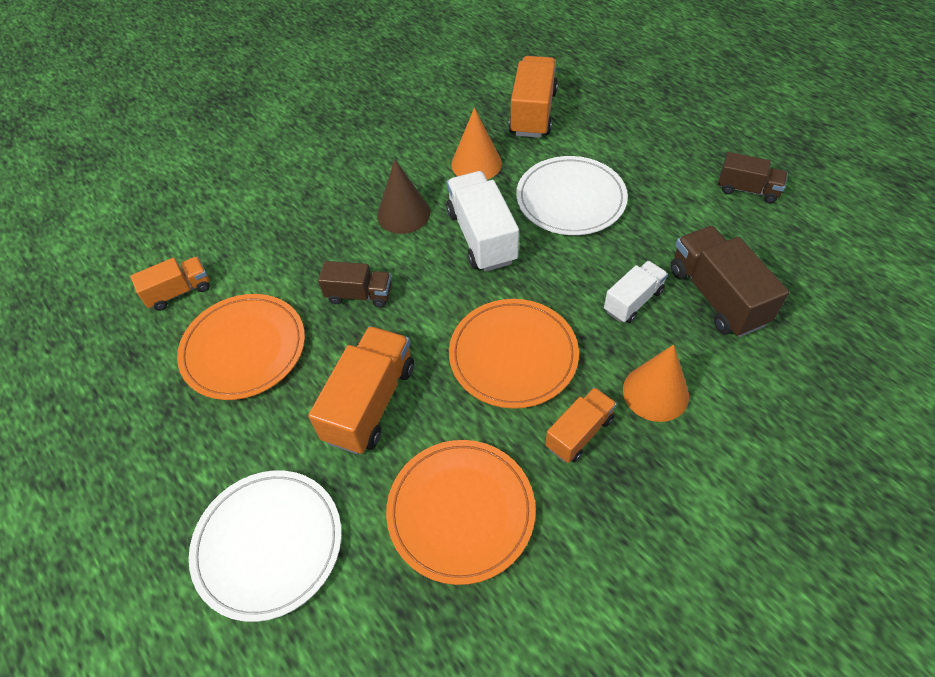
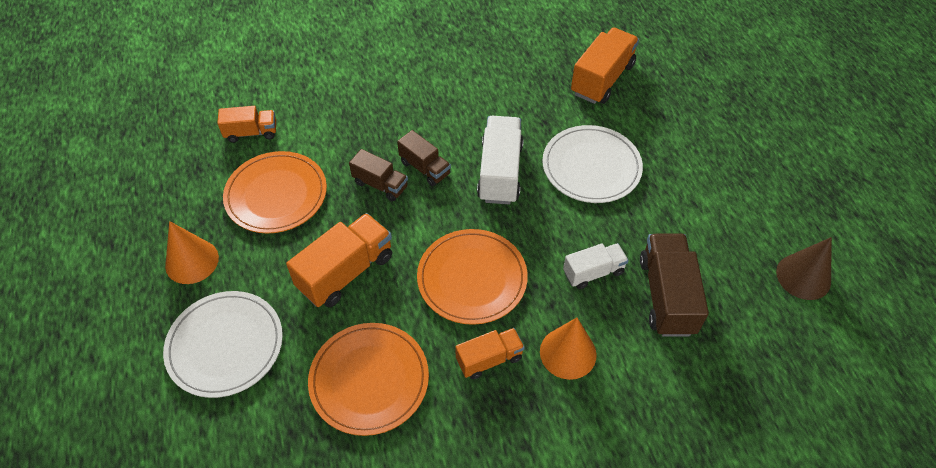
camera: 20 degrees right, 0 degrees up
(403, 214) = (448, 130): brown cone -> brown cone (803, 276)
(476, 164) = (529, 108): orange cone -> orange cone (192, 261)
(747, 189) = (752, 214): brown truck -> brown truck (425, 168)

